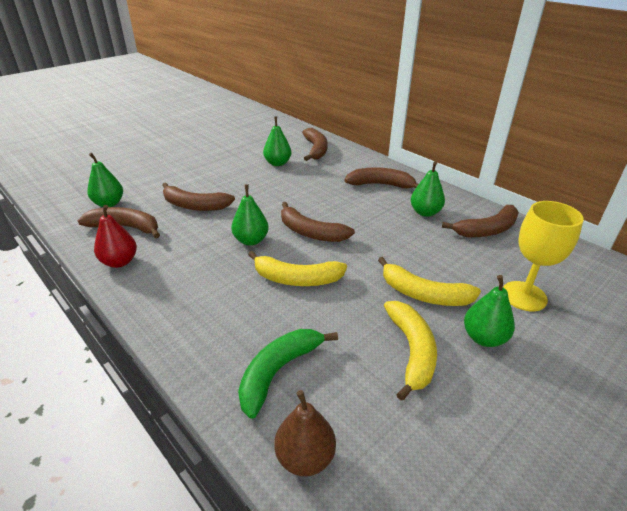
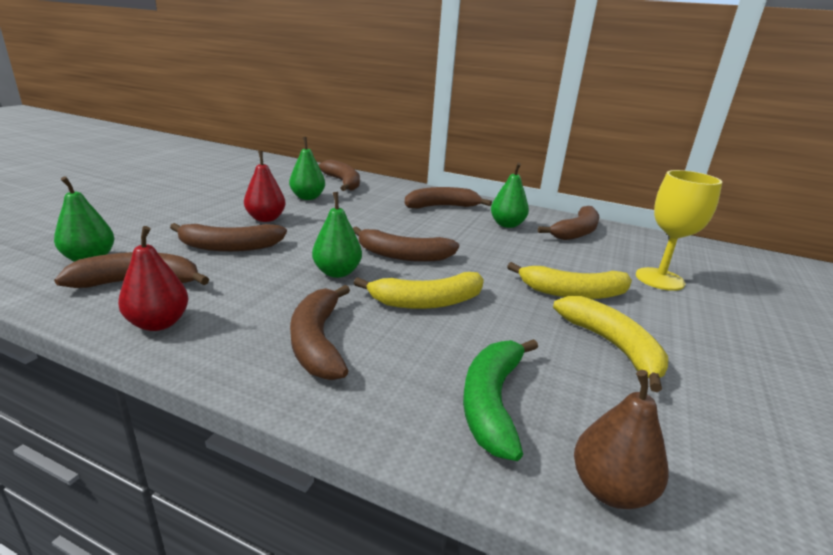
camera: 25 degrees left, 10 degrees down
(200, 296) = (317, 342): none -> brown banana
(234, 182) = (266, 219): none -> red pear
(484, 338) = (663, 320): green pear -> none

